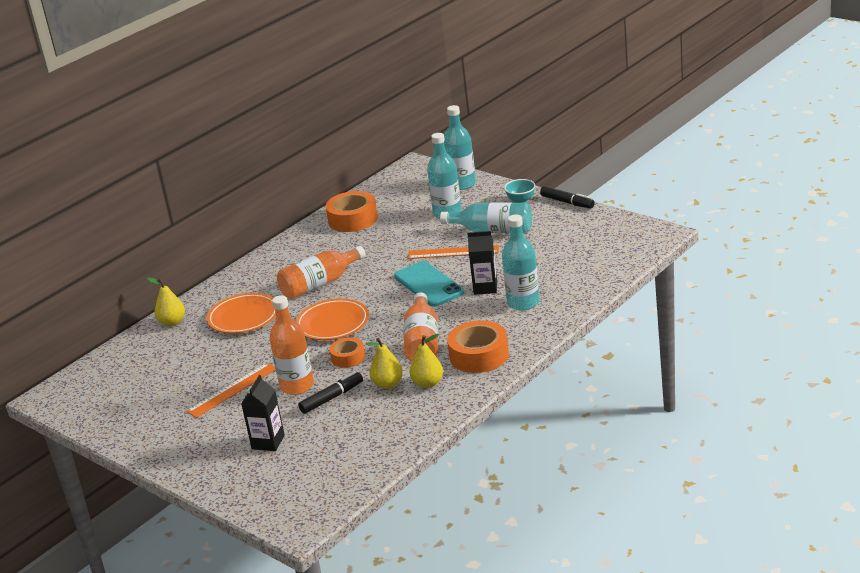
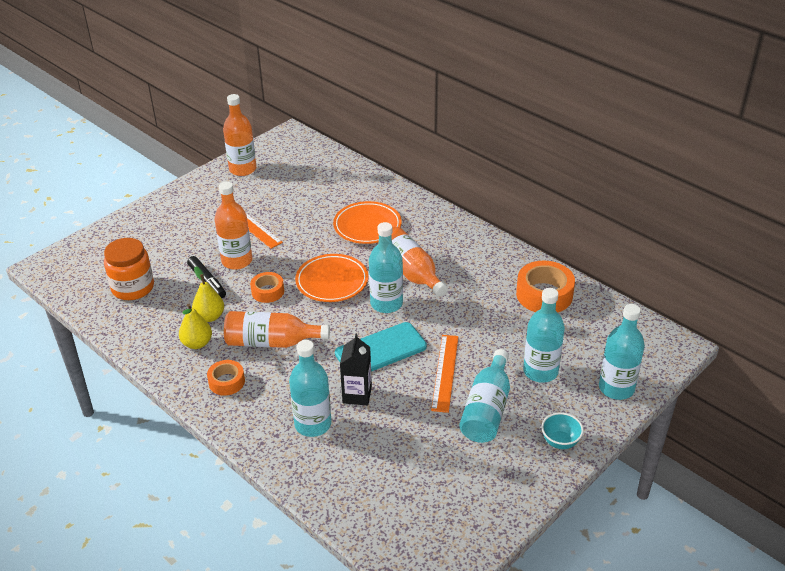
camera: 90 degrees right, 10 degrees up
(117, 418) = (242, 169): none -> orange bottle
(172, 322) = (376, 186): yellow pear -> none
(268, 442) = (163, 247): black carton -> none
(341, 446) = (133, 287): none -> orange jar
(366, 290) = (386, 303): none -> turquoise bottle
(479, 355) = (226, 382): orange tape -> orange tape, size x0.59
(567, 202) = (545, 489): black marker -> none

